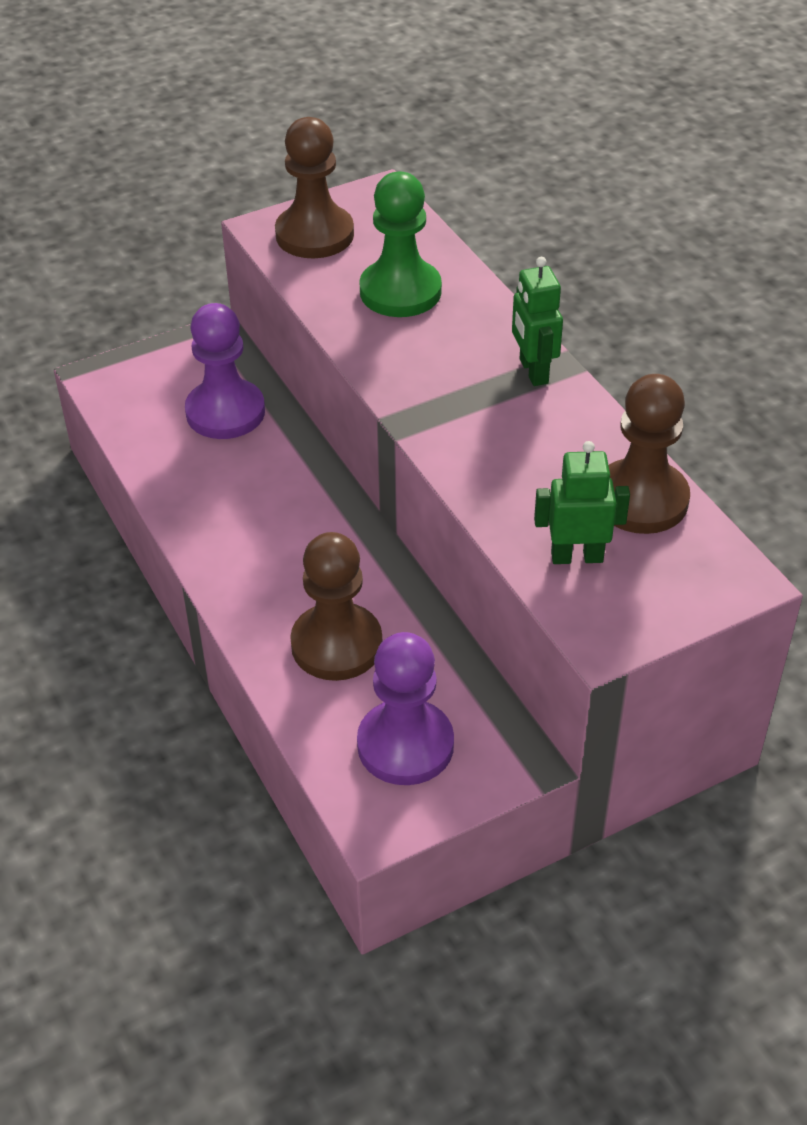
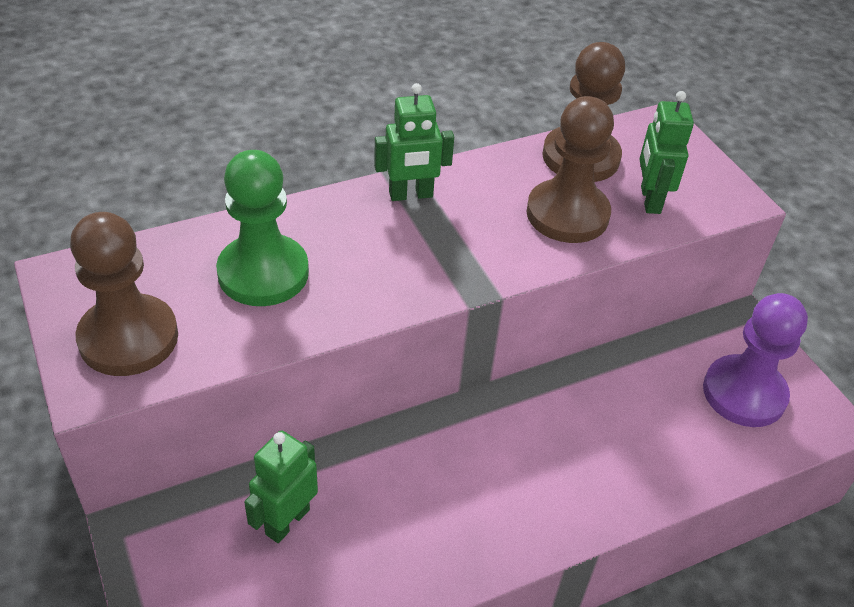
camera: 90 degrees left, 0 degrees up
(225, 412) = (287, 521): purple pawn -> green robot
(336, 645) = (637, 434): brown pawn -> brown pawn (567, 214)

